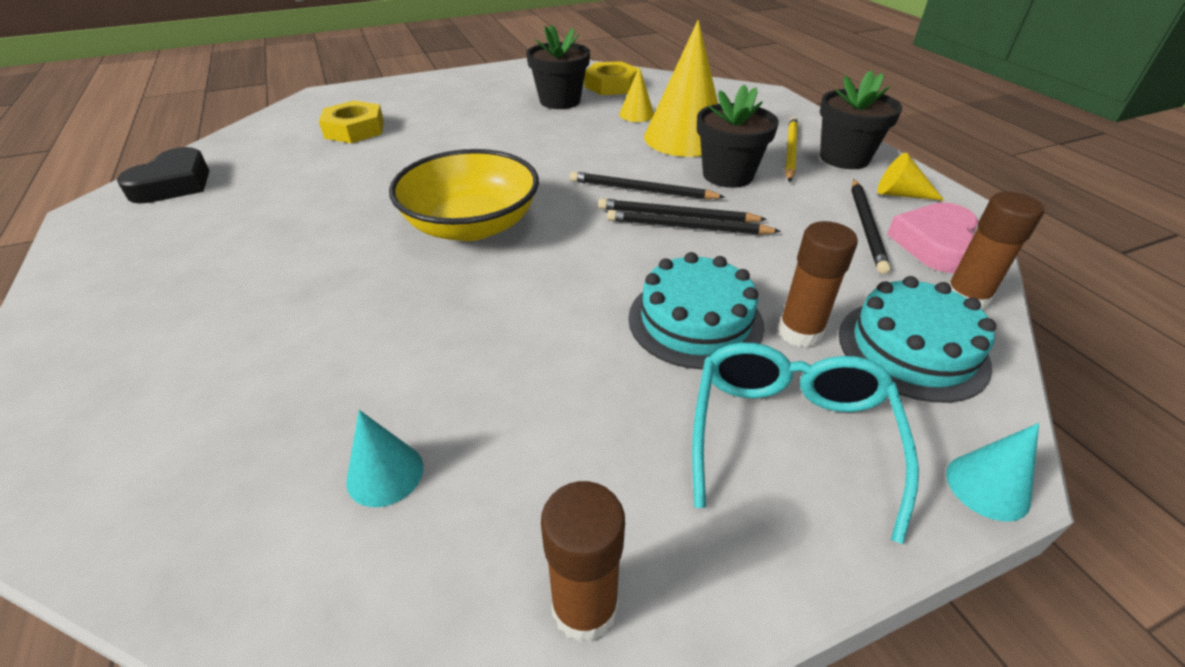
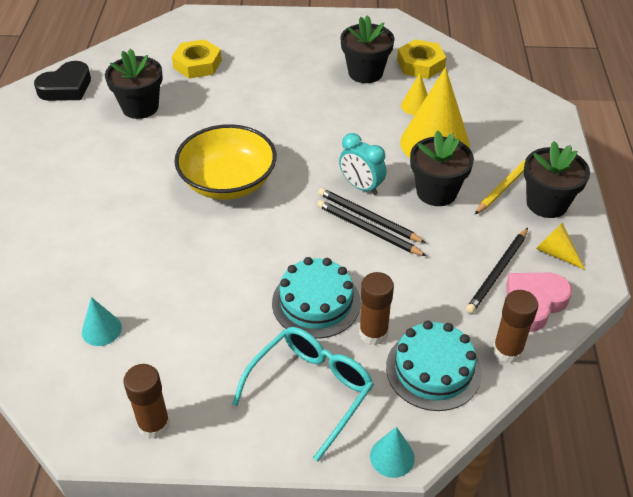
camera: 25 degrees right, 5 degrees up
(298, 181) = (140, 107): none -> black flower pot
(641, 190) = (361, 186): black pencil -> turquoise clock

